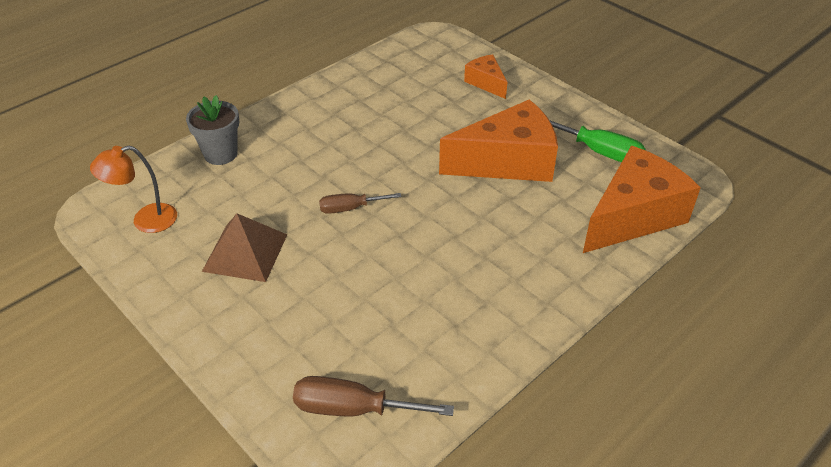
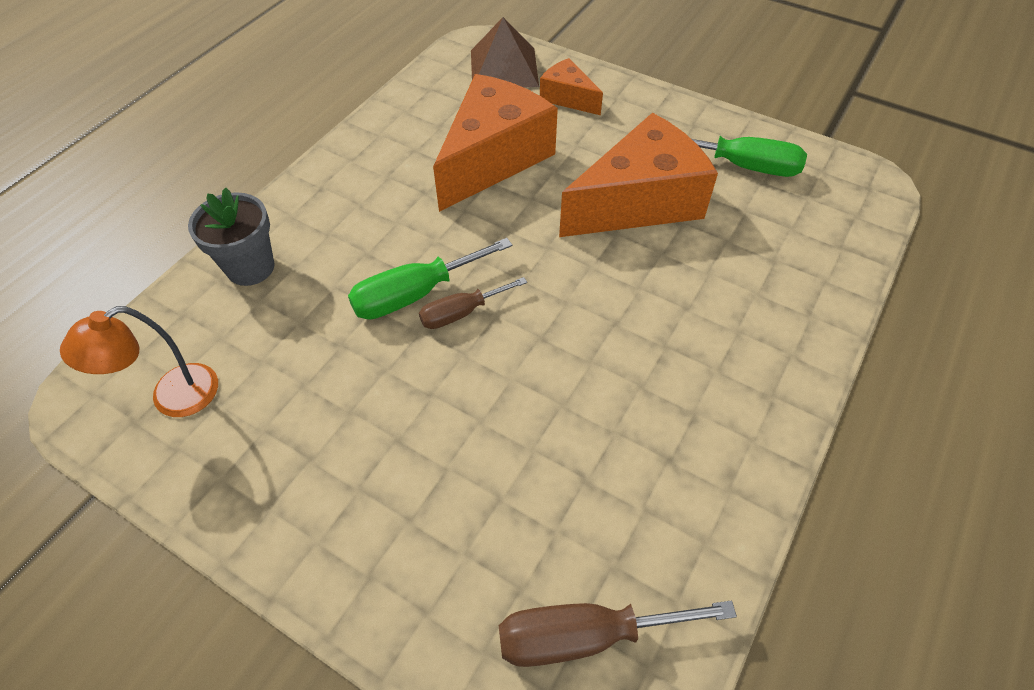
camera: 15 degrees left, 10 degrees up
(245, 252) = (338, 416): brown pyramid -> brown pyramid (504, 68)
(323, 191) = (415, 294): none -> green screwdriver
(633, 216) = (821, 246): orange cheese -> orange cheese (493, 158)

